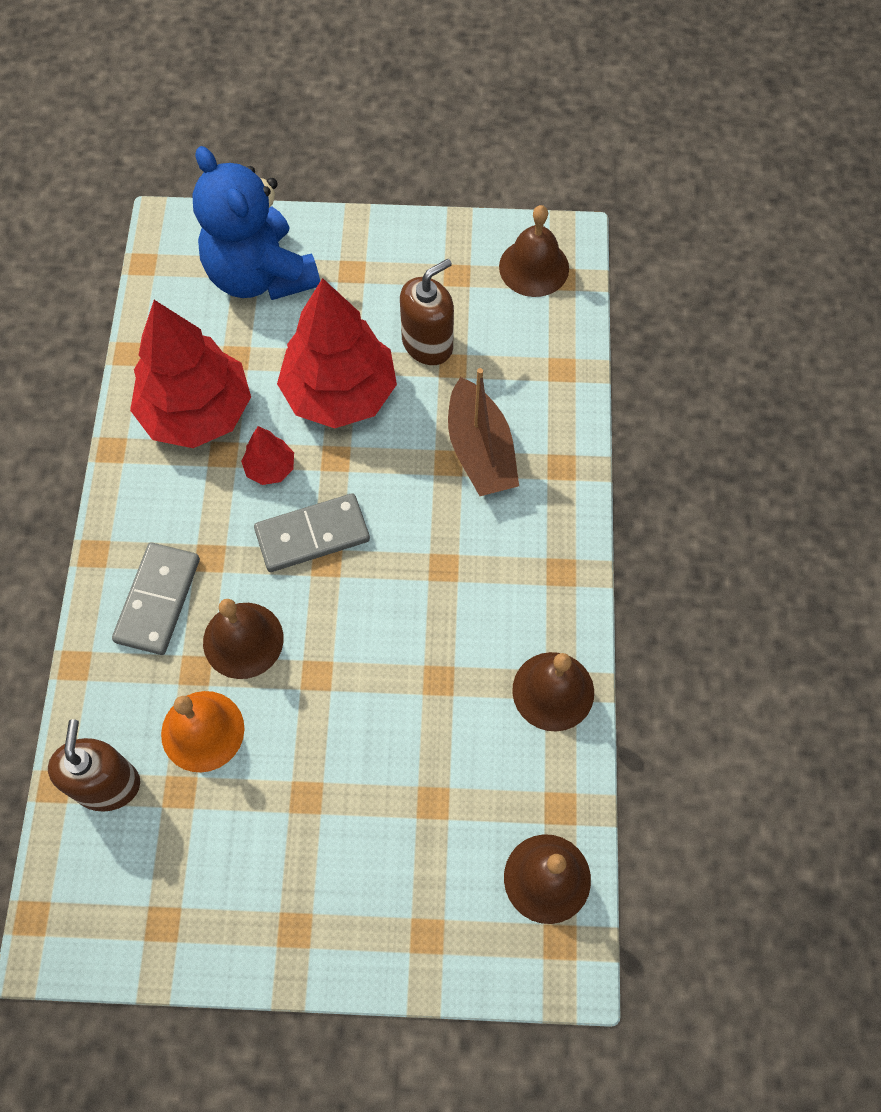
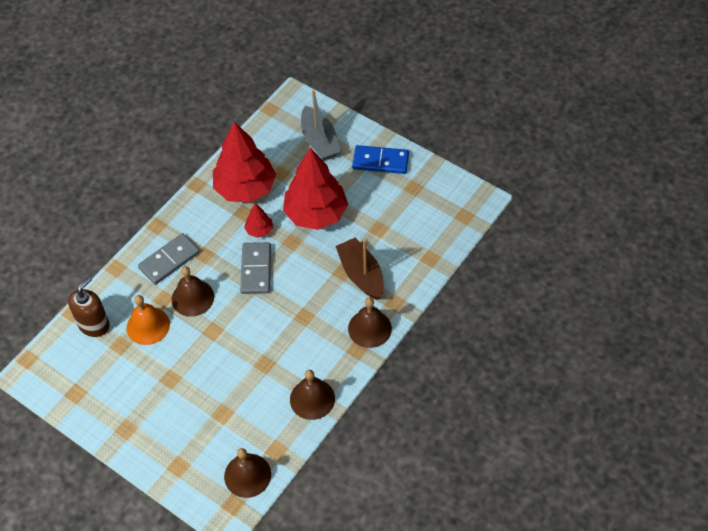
camera: 35 degrees right, 10 degrees down
(260, 275) = (319, 141): blue teddy bear -> grey boat
(312, 535) = (256, 269): grey domino -> grey domino turned 75 degrees clockwise
(378, 259) = (380, 161): none -> blue domino
(427, 344) = (374, 212): brown soap dispenser -> none
(480, 451) = (361, 274): brown boat -> brown boat turned 135 degrees clockwise
(534, 267) = (454, 203): brown bell -> brown bell (369, 328)

